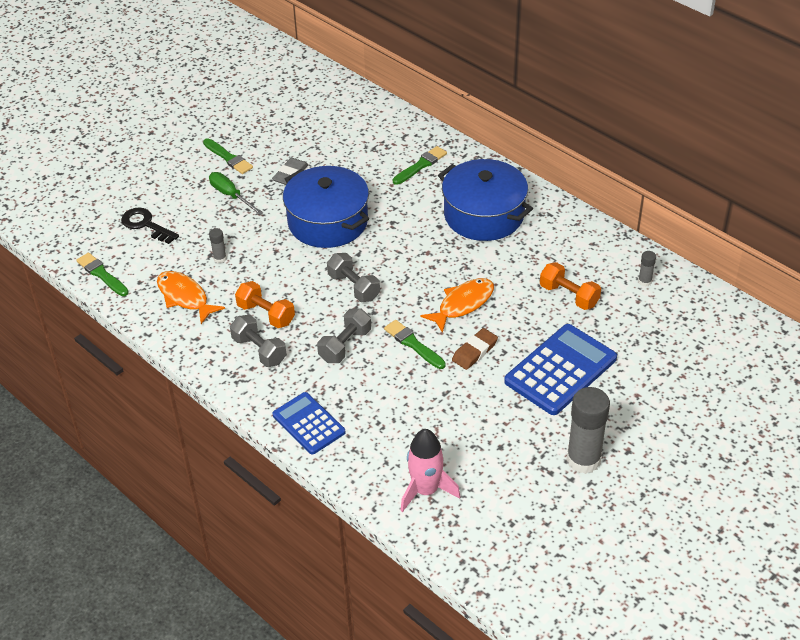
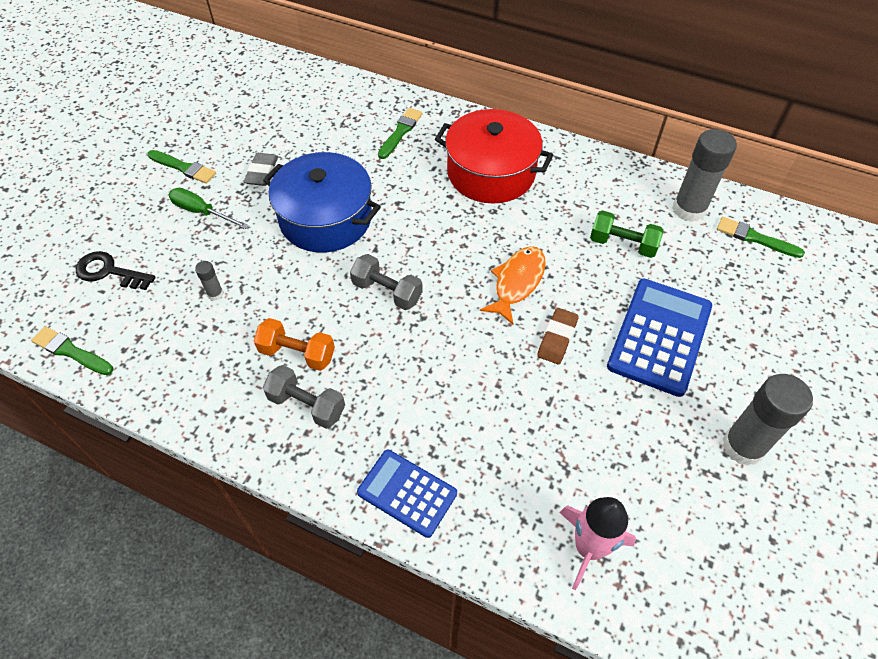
camera: 20 degrees left, 10 degrees up
(185, 297) = (188, 356): orange fish -> none
(345, 345) = (407, 370): grey dumbbell -> none
(413, 344) = (485, 347): green brush -> green brush (755, 238)
(484, 215) = (491, 173): blue pot -> red pot
(569, 296) = (622, 244): orange dumbbell -> green dumbbell
(644, 281) = (689, 209): grey glue stick -> grey glue stick, size x2.24

